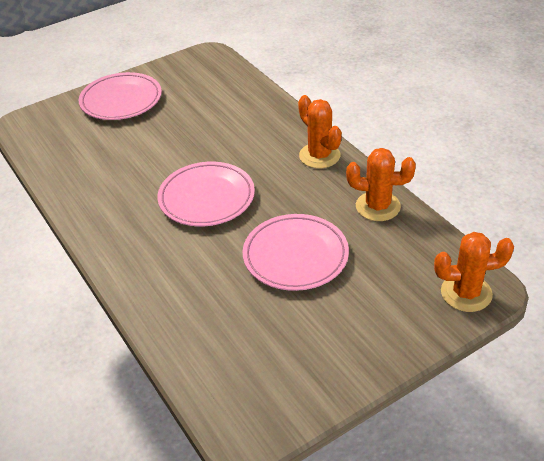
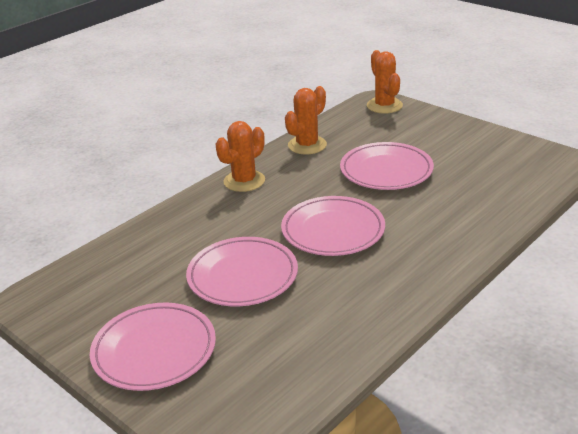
camera: 105 degrees left, 10 degrees down
(174, 142) = (242, 276): none -> pink plate
(378, 206) = (307, 145): orange cactus -> orange cactus turned 45 degrees clockwise

